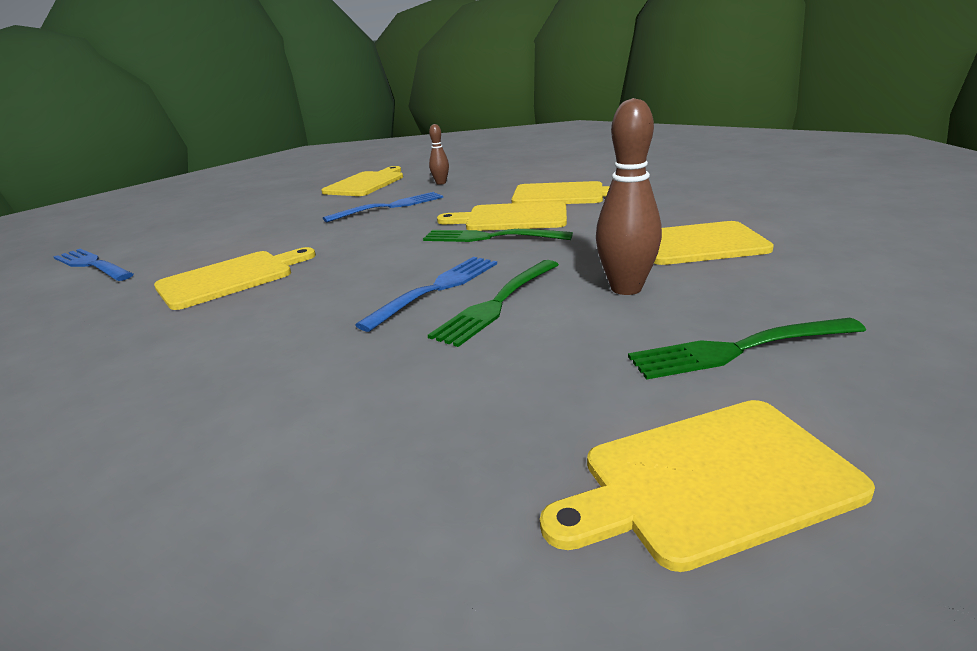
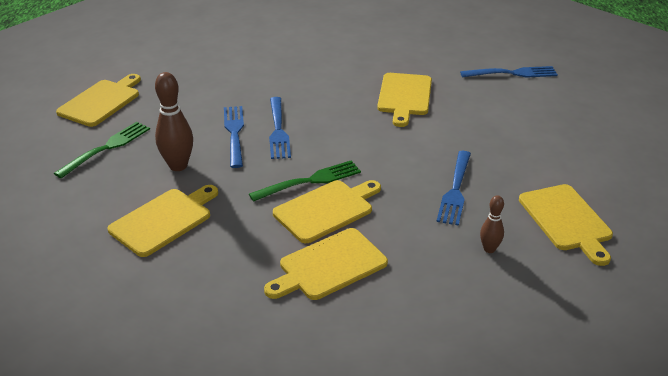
camera: 135 degrees right, 10 degrees up
(498, 303) = (234, 134): green fork -> blue fork

